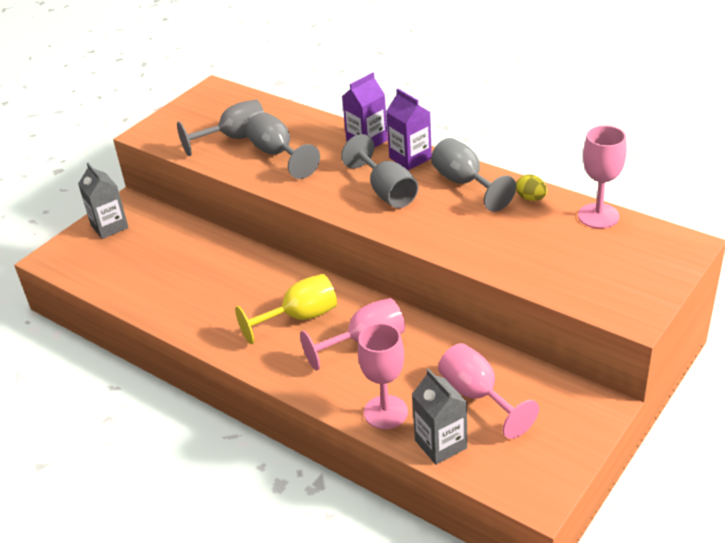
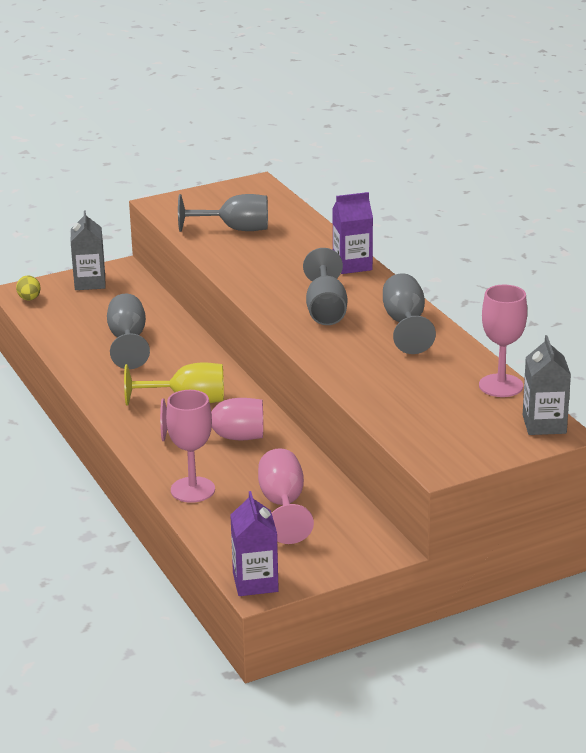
camera: 25 degrees right, 10 degrees down
(278, 154) = (260, 253): grey goblet -> grey goblet (128, 341)
(410, 158) = (377, 290): purple carton -> purple carton (255, 582)
(440, 444) = (216, 526): grey carton -> grey carton (544, 424)
(531, 198) = (453, 354): yellow egg -> yellow egg (29, 299)

